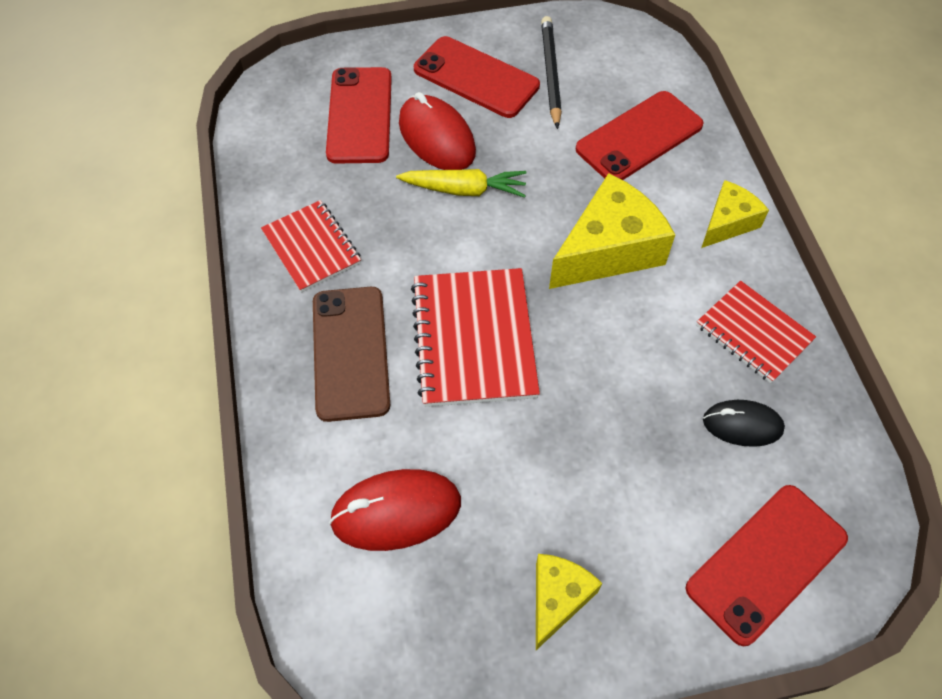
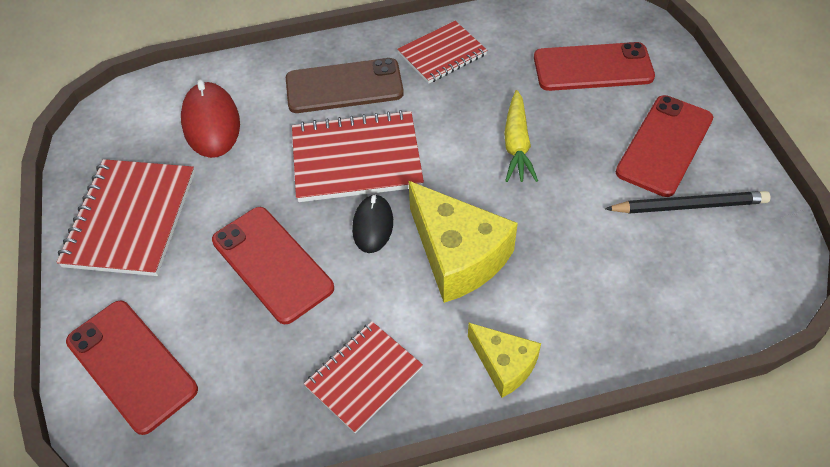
camera: 90 degrees right, 5 degrees down
(436, 137) = (577, 121): red mouse -> none
(557, 598) = (130, 219): yellow cheese -> red notebook
(639, 137) = (613, 285): red phone -> red phone (272, 264)
(742, 425) = (263, 358): black mouse -> black mouse (373, 225)

